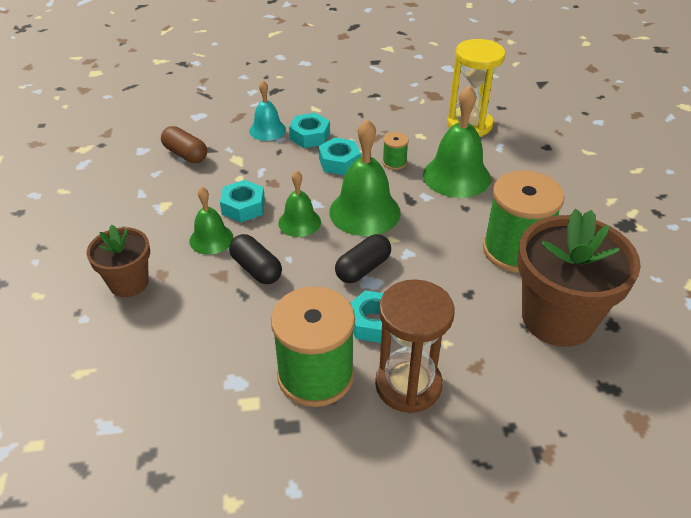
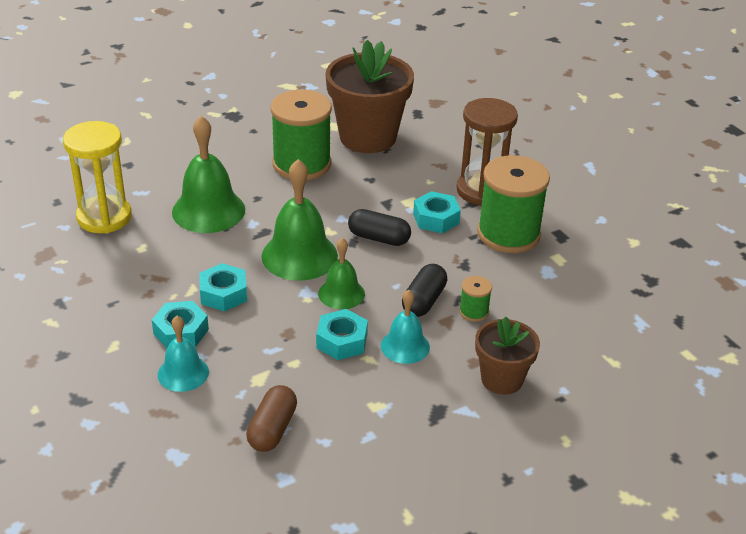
camera: 115 degrees left, 5 degrees down
(211, 239) = (405, 346): green bell -> turquoise bell
(394, 162) = (204, 255): green spool -> green spool (473, 311)

